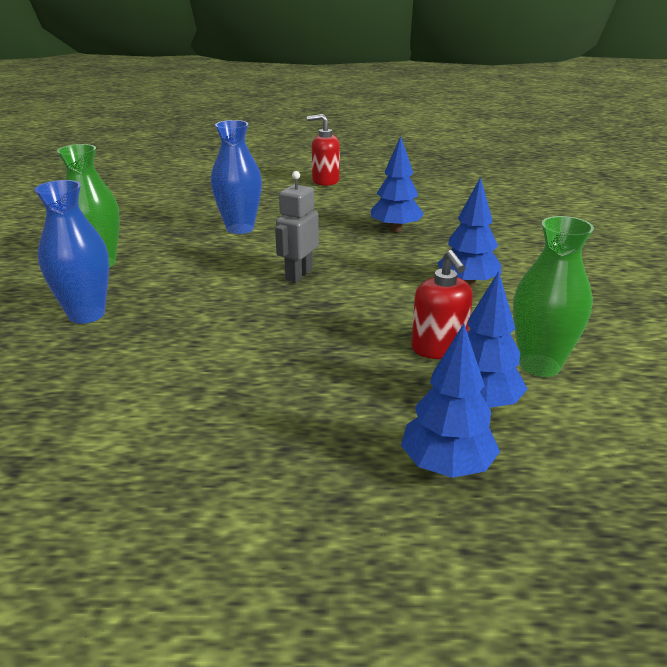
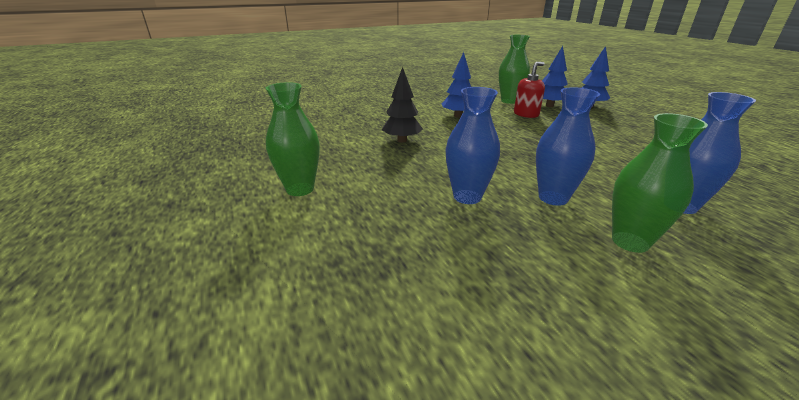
camera: 115 degrees left, 0 degrees up
(189, 260) = (553, 198): none -> blue vase
(298, 274) = (509, 153): grey robot -> none
(325, 181) = (300, 189): red soap dispenser -> green vase
(395, 229) = (402, 140): blue tree -> black tree

